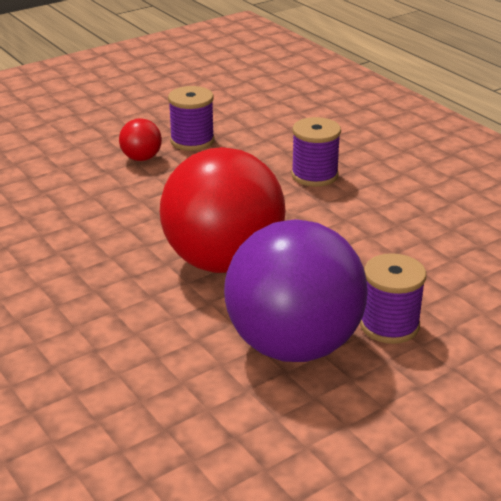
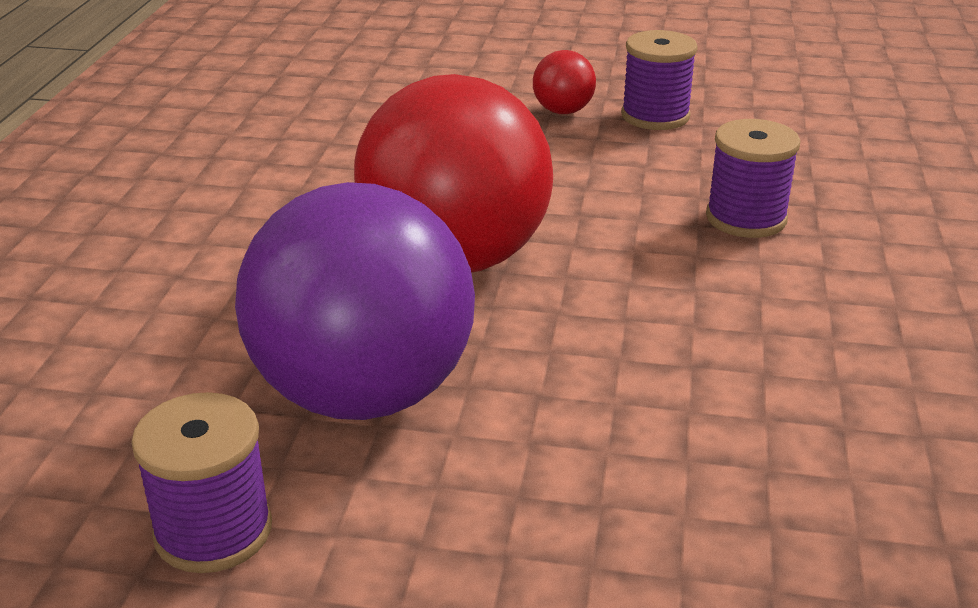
camera: 45 degrees right, 0 degrees up
(389, 325) = (518, 445): purple spool -> purple spool (213, 531)

